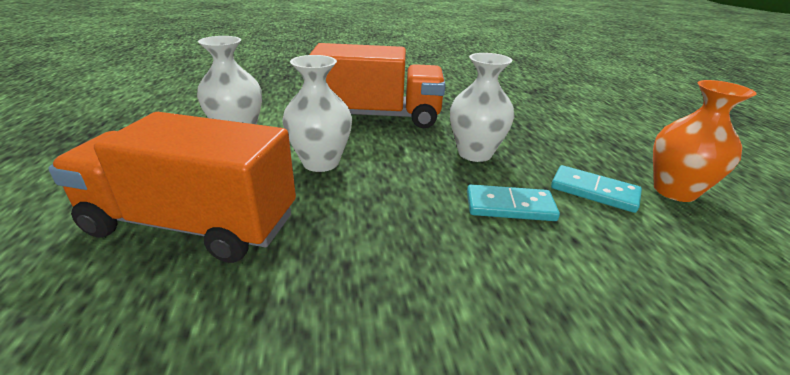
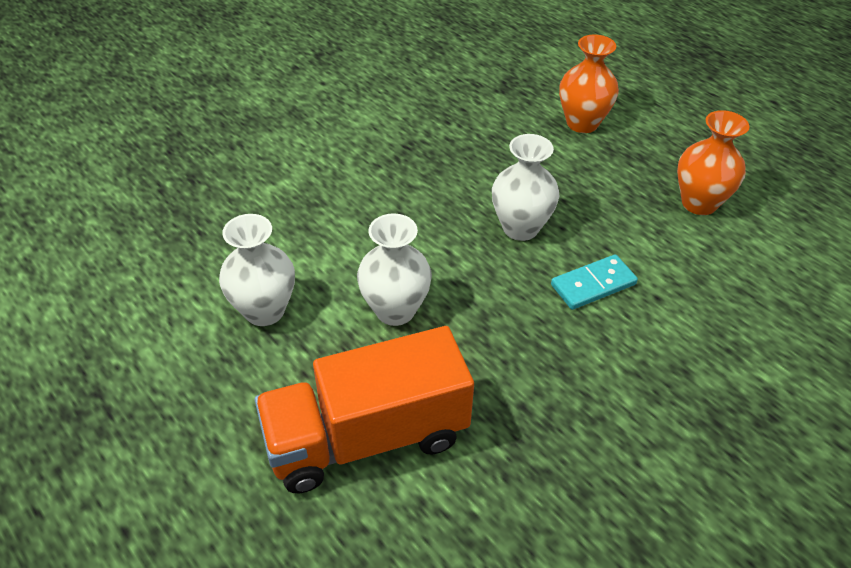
camera: 30 degrees left, 15 degrees up
(378, 116) = (381, 210): orange truck -> none
(584, 119) = (582, 123): none -> orange vase
(594, 191) = (643, 233): turquoise domino -> none

